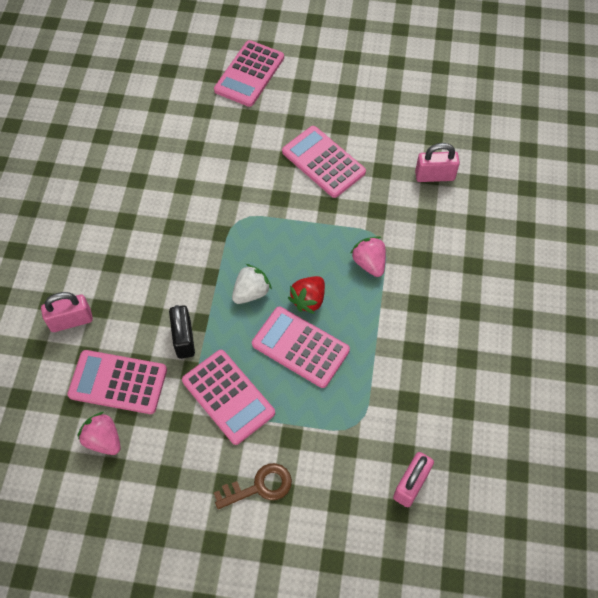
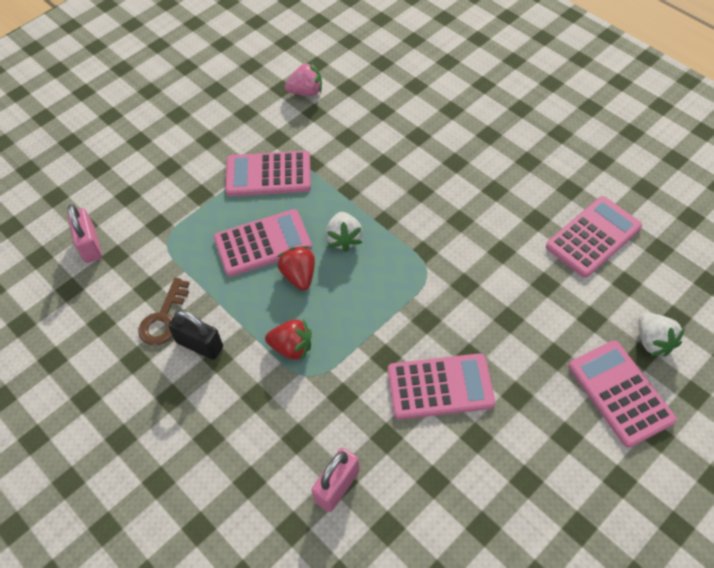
camera: 130 degrees right, 5 degrees down
(71, 321) = (421, 114): pink padlock -> none
(118, 382) = (343, 118): pink calculator -> pink calculator (593, 237)
(184, 339) = (342, 172): black padlock -> black padlock (200, 344)
(197, 73) = (653, 341): none -> white strawberry
(259, 486) = (186, 156): brown key -> brown key (164, 318)
(369, 263) = (292, 347): pink strawberry -> red strawberry

